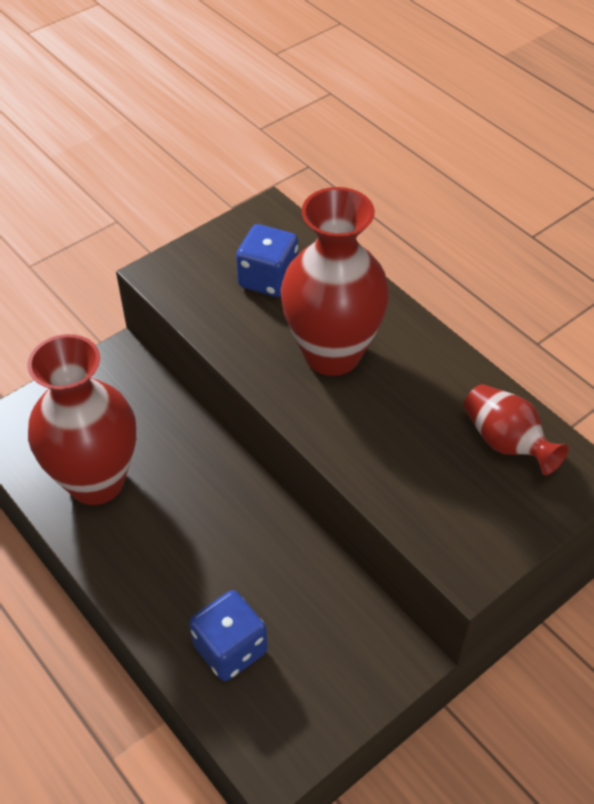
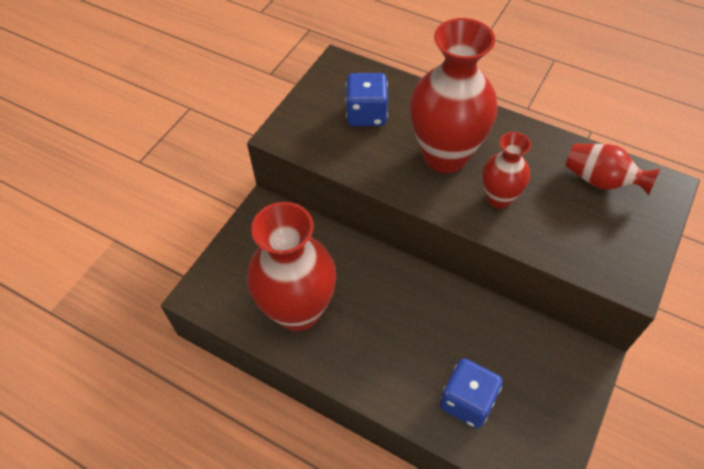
camera: 20 degrees left, 5 degrees up
(366, 422) = (499, 198): none -> red vase

